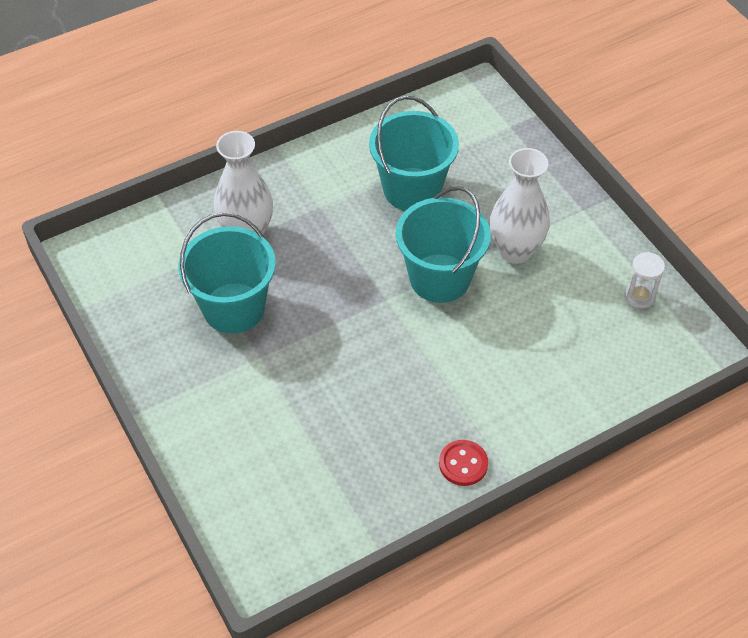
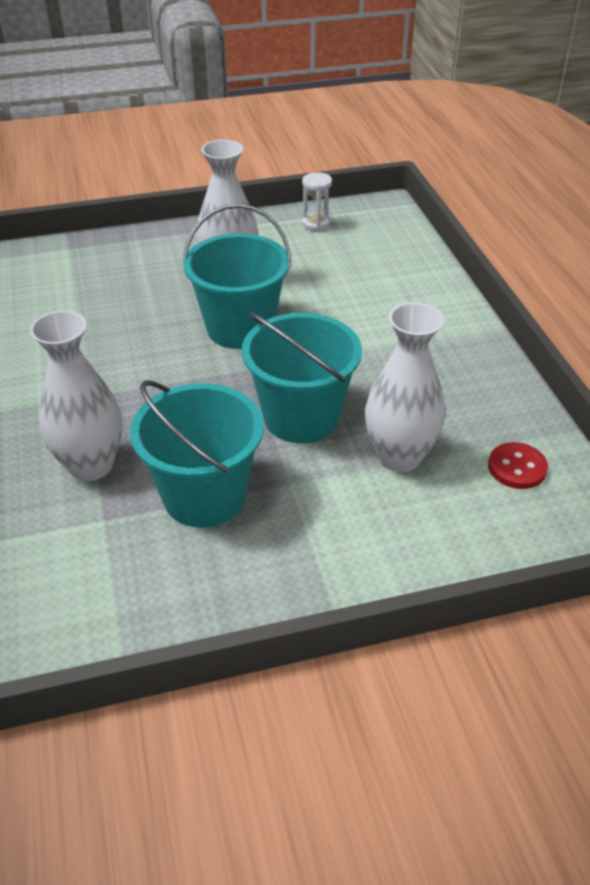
camera: 75 degrees left, 10 degrees down
(309, 424) = (399, 456): none -> white vase
(412, 189) = (108, 324): turquoise bucket -> turquoise bucket (301, 417)
(463, 464) = (474, 356): red button -> red button (517, 467)

